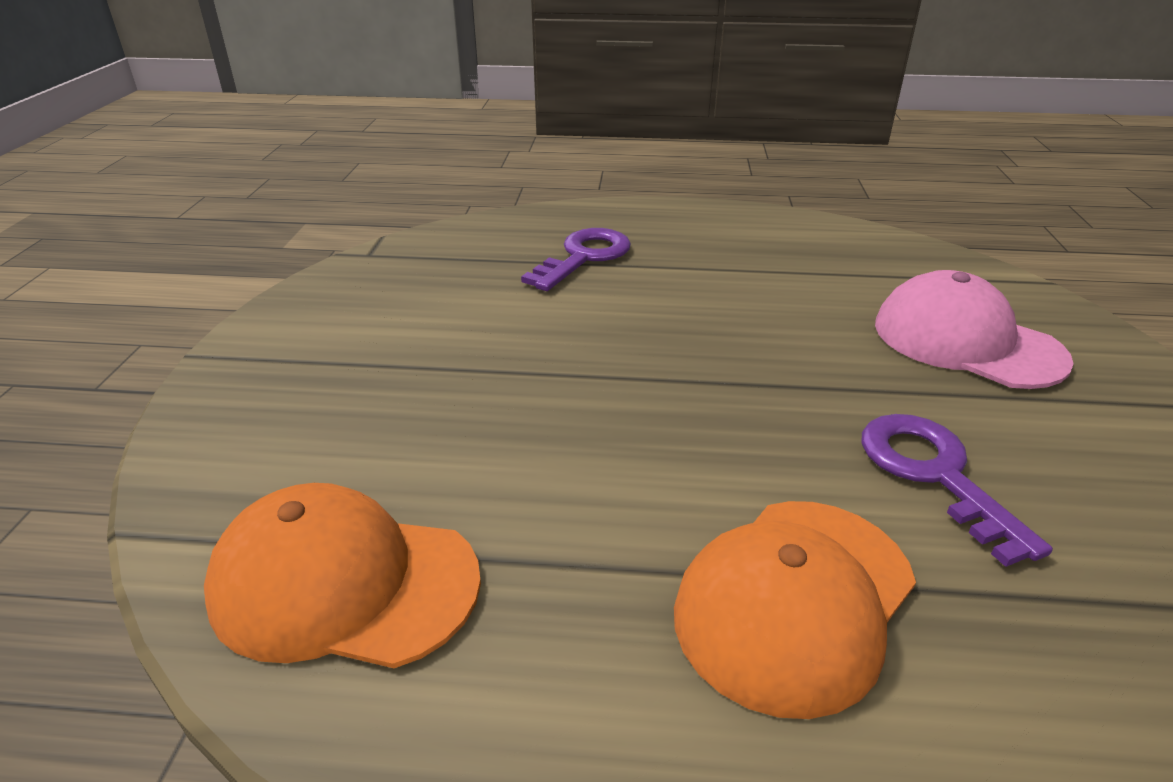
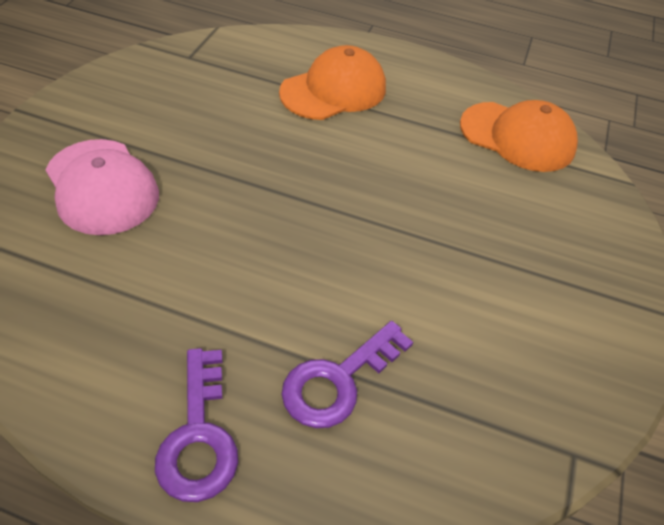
camera: 170 degrees left, 15 degrees up
(934, 474) = (226, 117): purple key -> purple key (198, 436)

